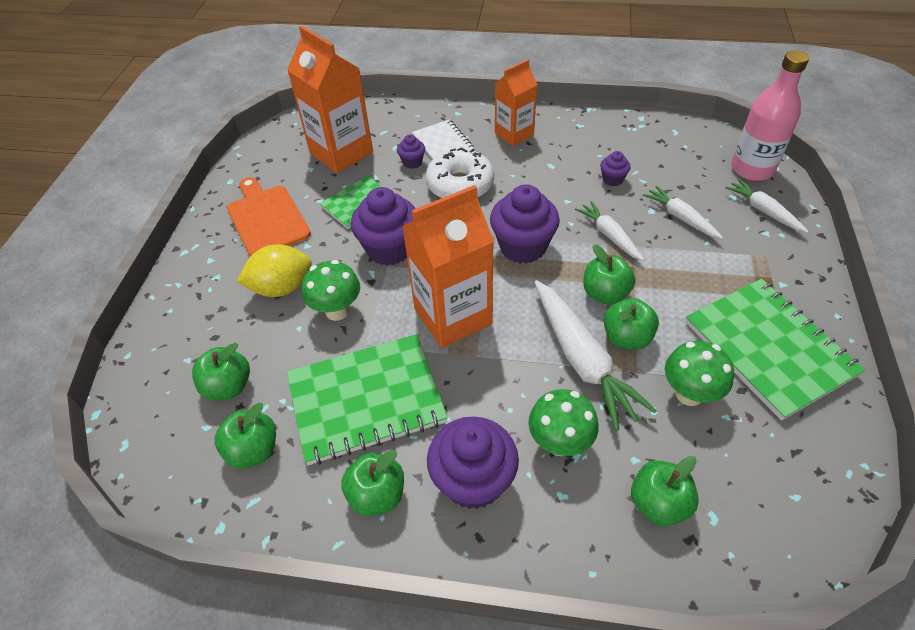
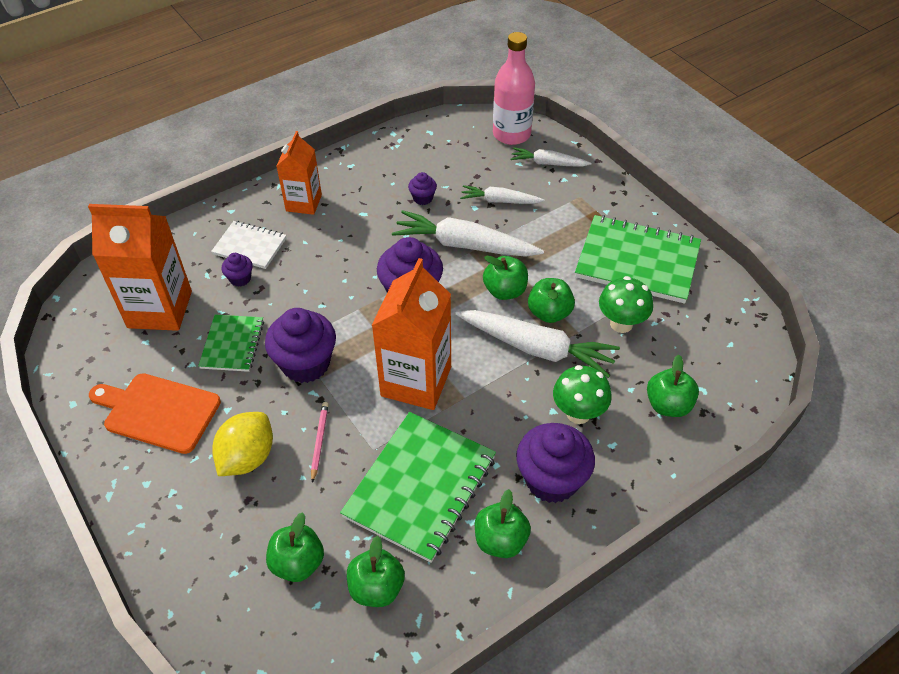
camera: 45 degrees left, 0 degrees up
(337, 311) = (319, 441): green mushroom -> pink pencil
(460, 185) = (305, 273): white donut -> none
(609, 235) = (465, 245): white carrot -> white carrot, size x1.75

